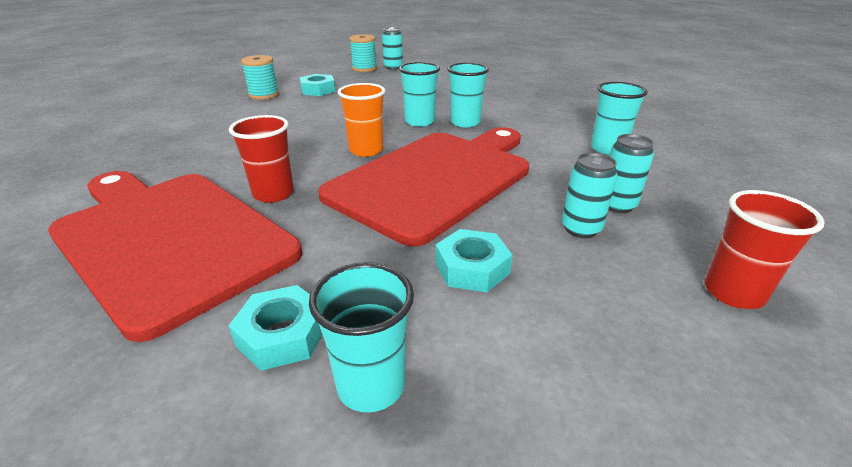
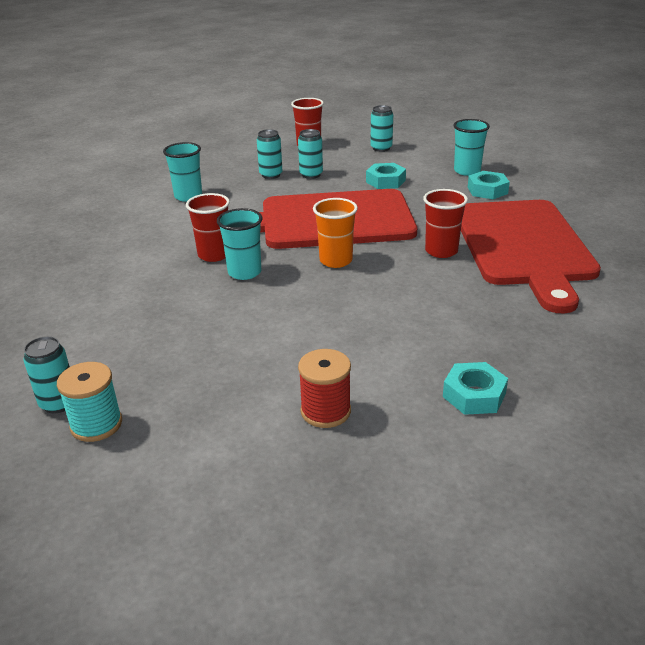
camera: 135 degrees left, 0 degrees up
(264, 95) = (325, 411): turquoise spool -> red spool
(318, 90) = (247, 386): turquoise nut -> turquoise nut (474, 395)
(465, 122) = (214, 255): turquoise cup -> red cup
(632, 367) = (381, 148): none -> turquoise can

